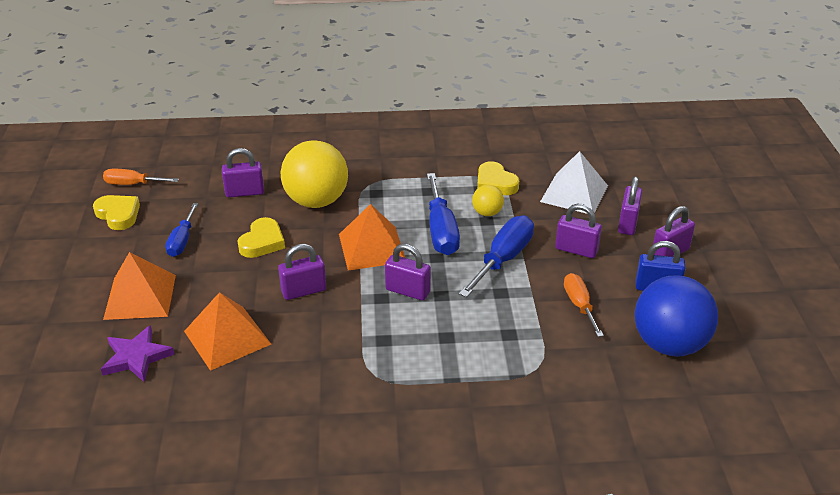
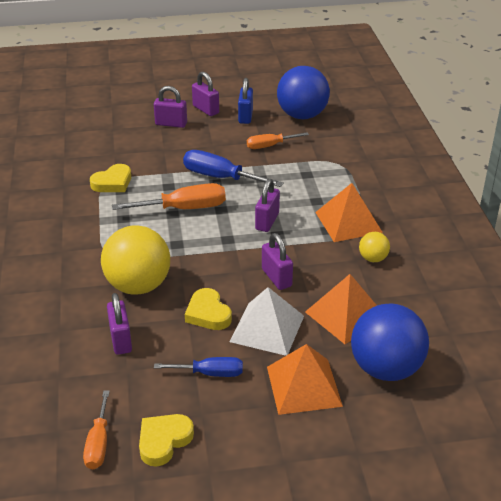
camera: 95 degrees left, 0 degrees up
(136, 357) = (386, 368): purple star -> blue ball
(262, 242) = (208, 313): yellow heart -> yellow heart turned 135 degrees counterclockwise
(372, 247) = (211, 244): orange pyramid -> orange pyramid (348, 222)
(441, 231) = (184, 208): blue screwdriver -> orange screwdriver
(487, 213) = (158, 186): yellow ball -> yellow ball (373, 258)
(574, 193) = (130, 145): white pyramid -> white pyramid (267, 328)
(576, 250) = (205, 146): purple padlock -> none

